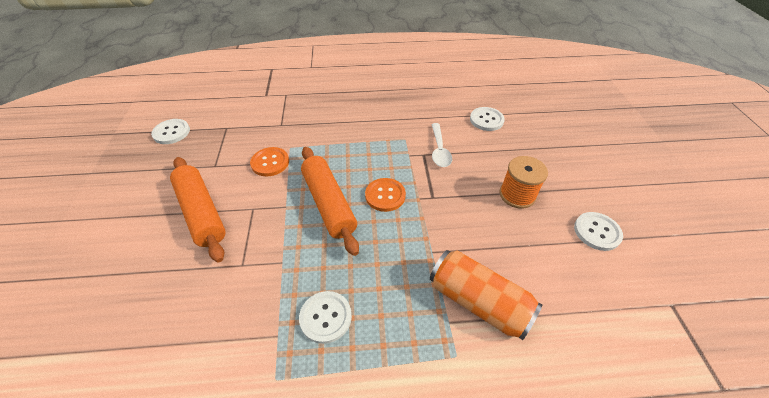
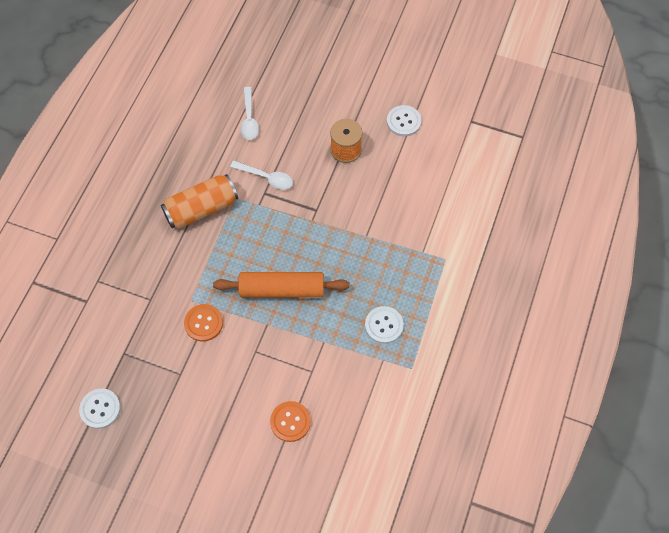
camera: 65 degrees left, 15 degrees up
(201, 212) = (238, 393): orange rolling pin -> none
(385, 195) = (296, 244): orange button -> orange button (290, 422)
(478, 301) = (417, 227): orange can -> orange can (201, 209)
(486, 120) = (249, 119): white button -> white spoon

